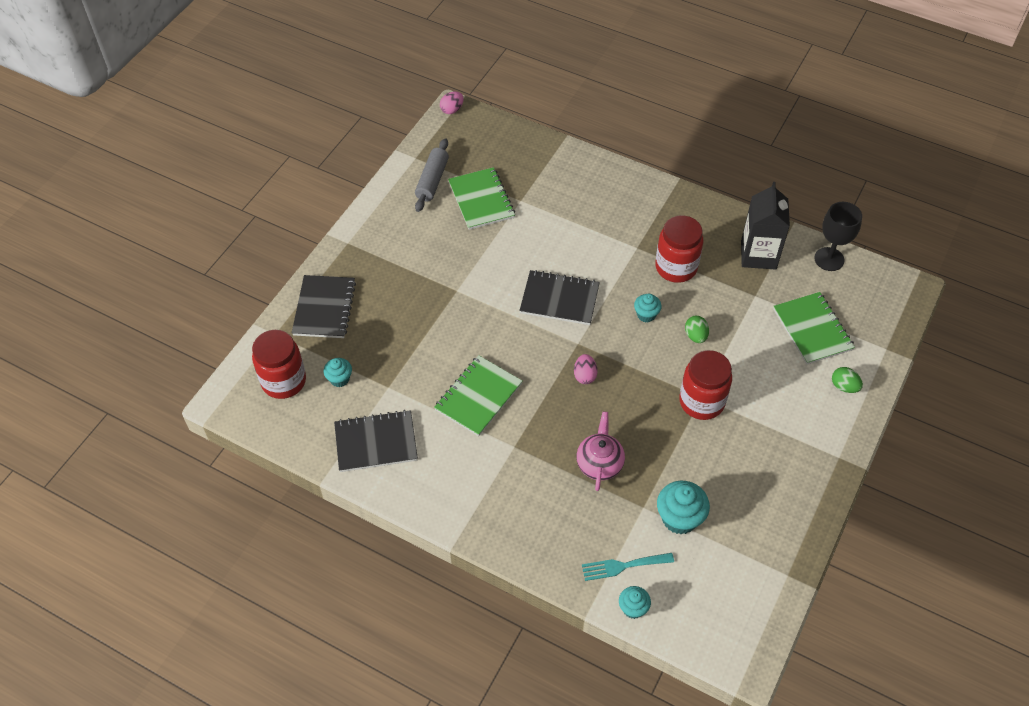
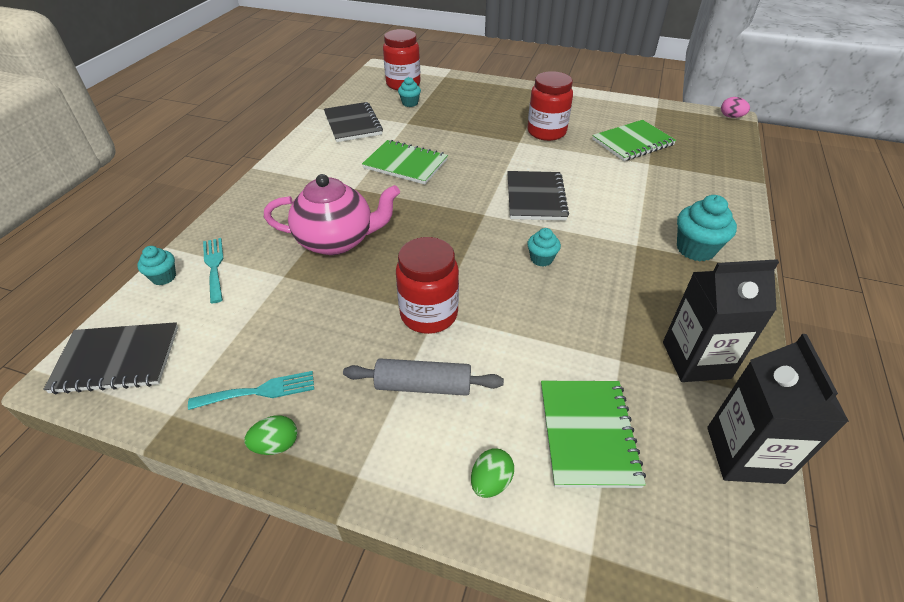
camera: 80 degrees right, 10 degrees down
(324, 308) = (475, 90): black notebook -> black notebook (117, 359)
(432, 180) = (637, 117): grey rolling pin -> grey rolling pin (423, 386)
(585, 376) = (444, 222): pink egg -> none
(599, 463) = (337, 240): pink teapot -> pink teapot, size x1.55
(676, 267) = (625, 278): red jar -> red jar (546, 132)
(679, 518) = (267, 305): turquoise cupcake -> turquoise cupcake (695, 249)
(695, 336) = (526, 303): green egg -> green egg (276, 445)
(769, 517) = (259, 391): none -> turquoise fork
(812, 329) = (588, 433): green notebook -> green notebook turned 60 degrees counterclockwise
(829, 259) = (744, 454): black goblet -> black carton

